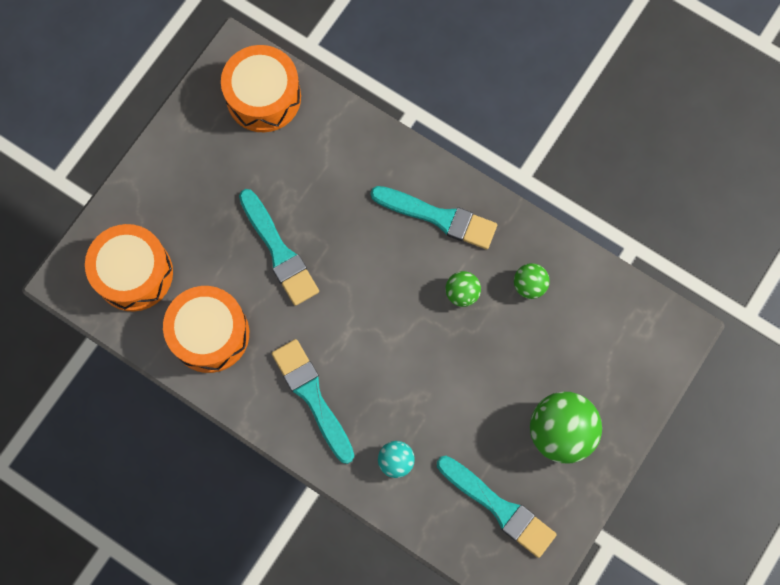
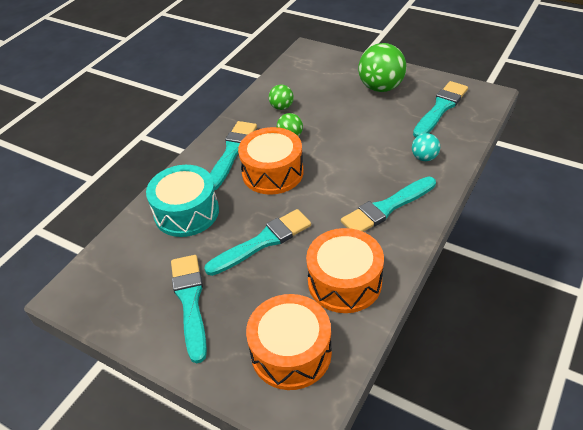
camera: 90 degrees left, 30 degrees down
(208, 177) = (190, 301): none -> turquoise brush
(263, 97) = (114, 268): orange drum -> orange drum (272, 172)
(337, 166) = (186, 212): none -> turquoise drum

